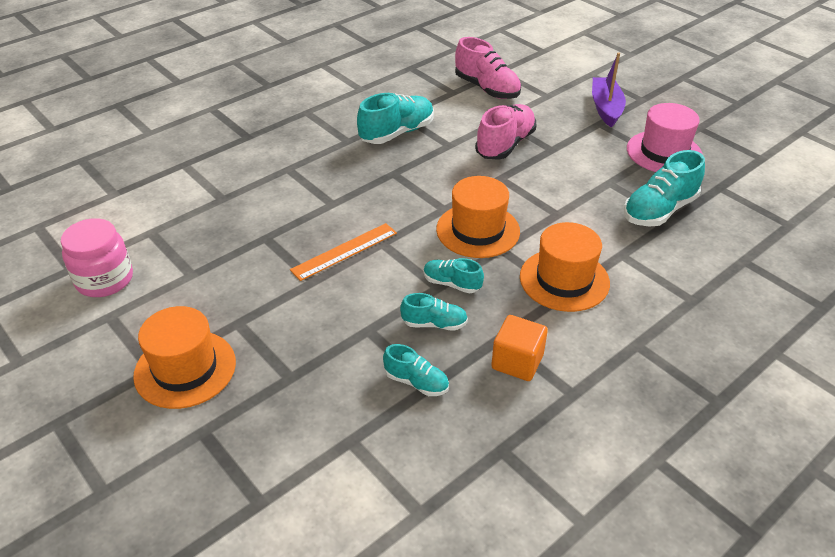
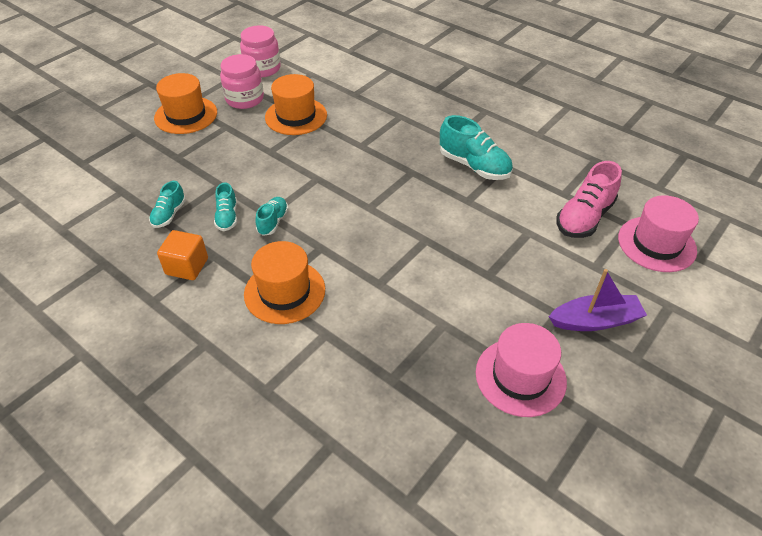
camera: 80 degrees right, 5 degrees up
(177, 301) = (244, 99): none -> pink jar
(344, 251) = (304, 160): orange ruler -> none
(478, 230) = (343, 231): orange hat -> orange hat (296, 116)
(505, 145) = (483, 239): pink shoe -> none
(524, 64) = (656, 244): none -> pink hat
(659, 210) = (404, 368): turquoise shoe -> none

